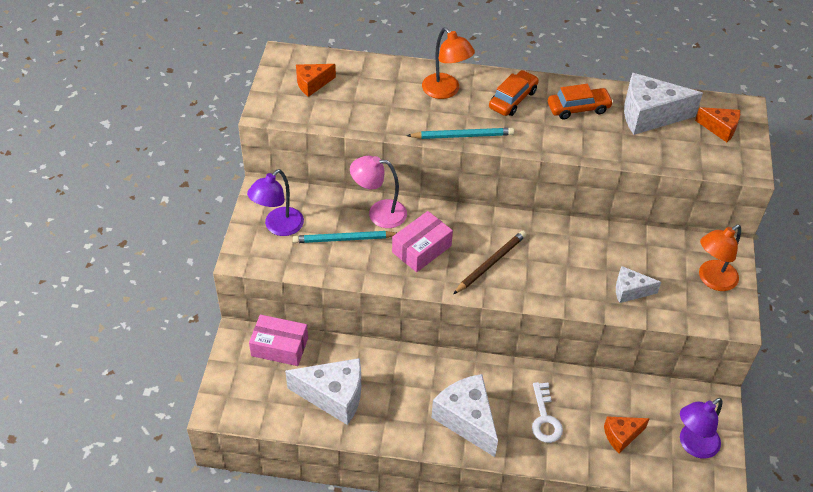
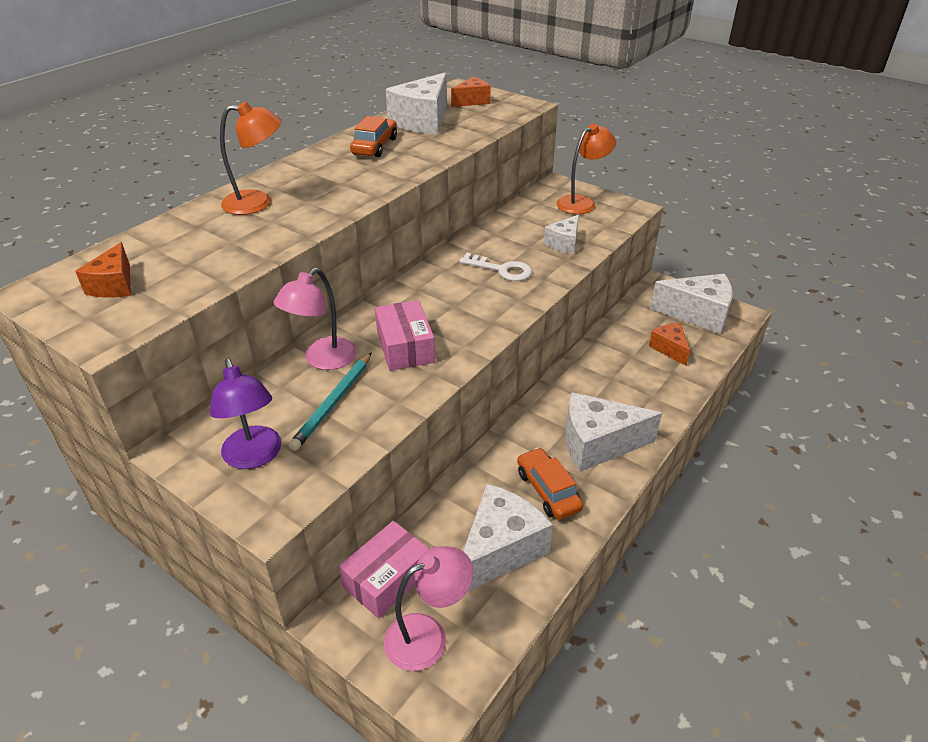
camera: 60 degrees left, 10 degrees down
(252, 385) = (428, 636): none -> pink lamp
(462, 135) = (334, 213): turquoise pencil -> none
(490, 263) = (466, 308): brown pencil -> none
(513, 99) = (320, 172): orange car -> orange car (548, 490)
(545, 418) = (625, 388): white key -> white key (502, 270)
(621, 436) = (669, 349): orange cheese -> orange cheese turned 150 degrees clockwise
(693, 445) = (698, 314): purple lamp -> white cheese
(712, 280) = (582, 202): orange lamp -> orange lamp turned 120 degrees counterclockwise

